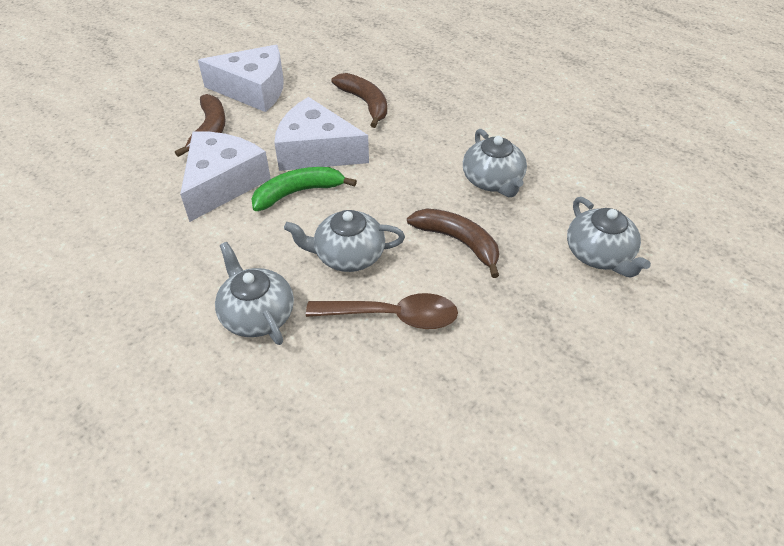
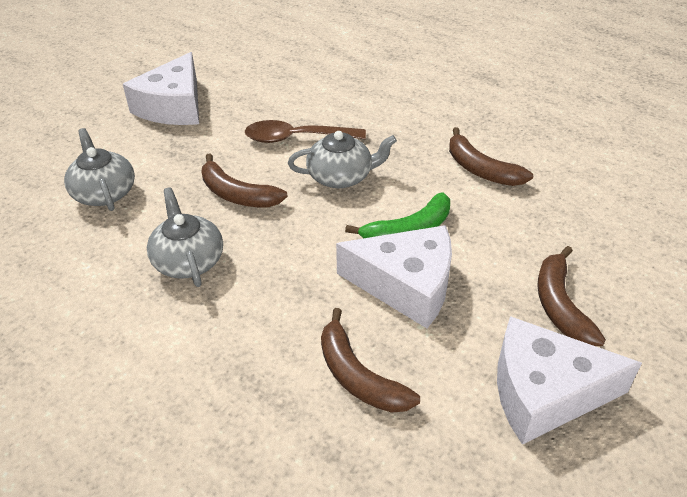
camera: 175 degrees right, 5 degrees down
(196, 253) = (481, 169): none -> brown banana
(222, 183) = (498, 235): white cheese -> white cheese (174, 106)
(257, 314) = (404, 133): grey teapot -> none

